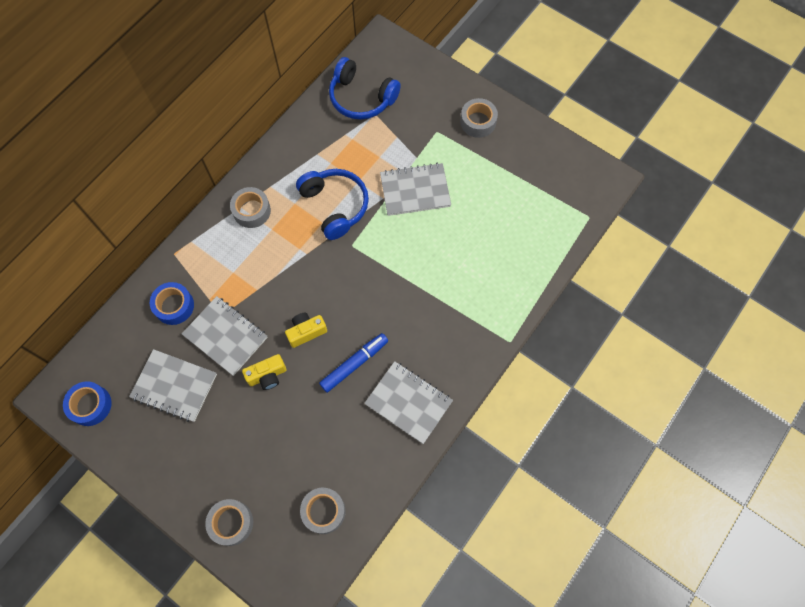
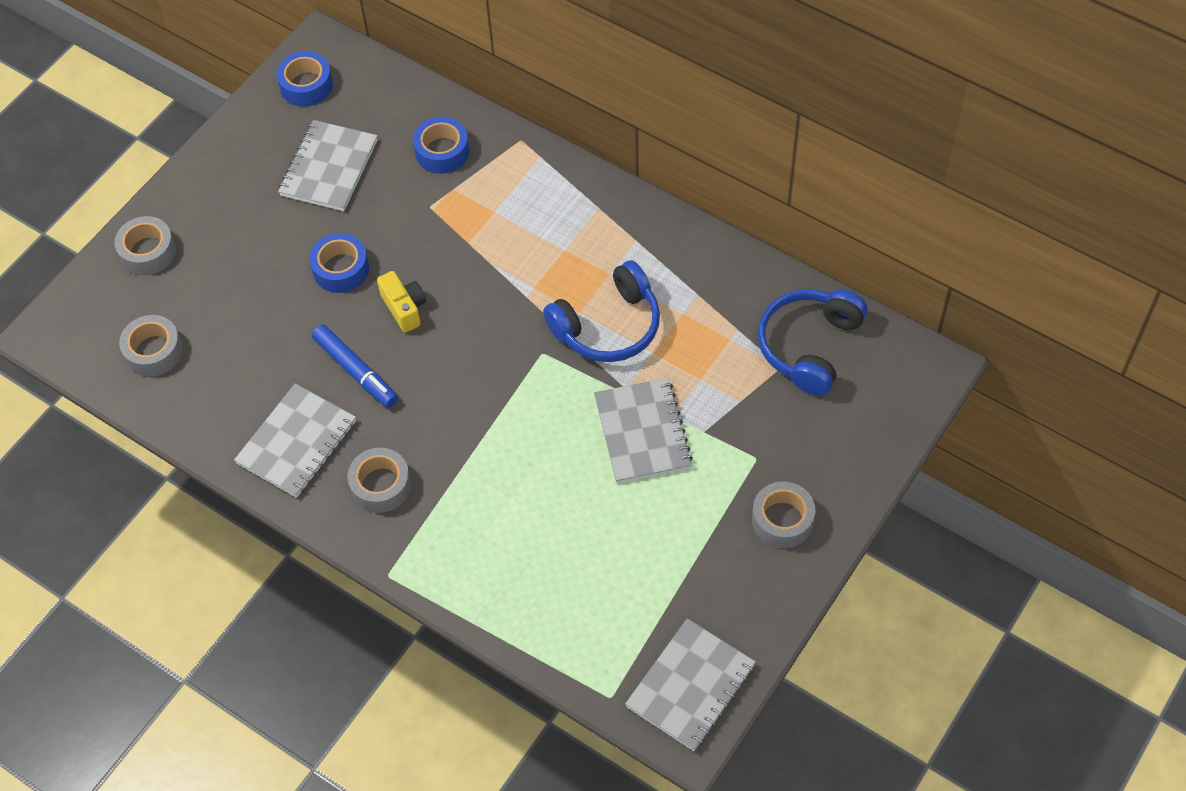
camera: 90 degrees right, 10 degrees down
(225, 336) = (398, 215): grey notebook -> grey notebook (690, 686)
(251, 211) = (593, 222): grey tape -> grey tape (381, 485)
(267, 376) = (341, 269): yellow camera -> blue tape

